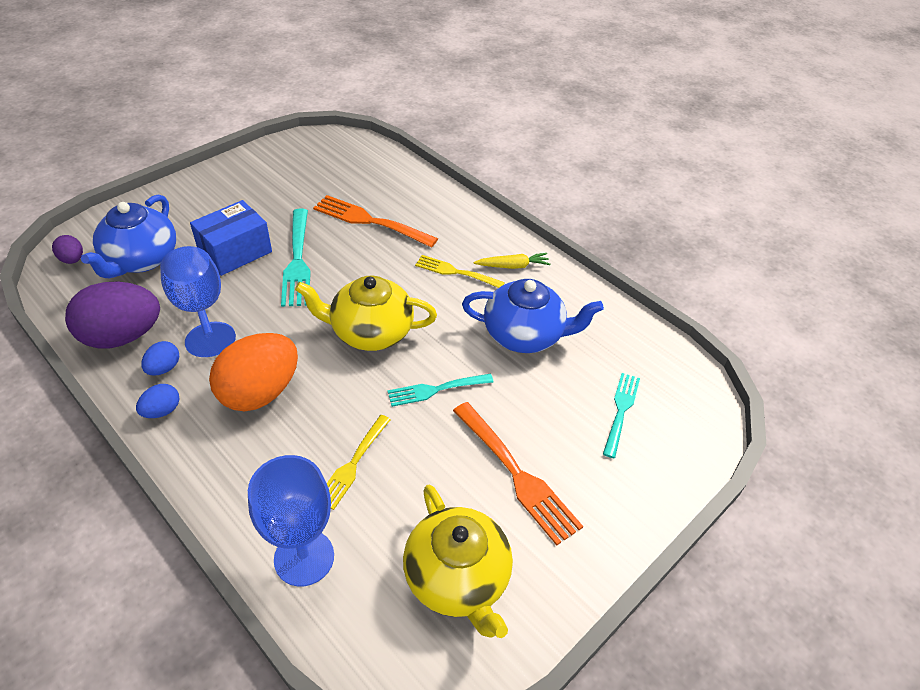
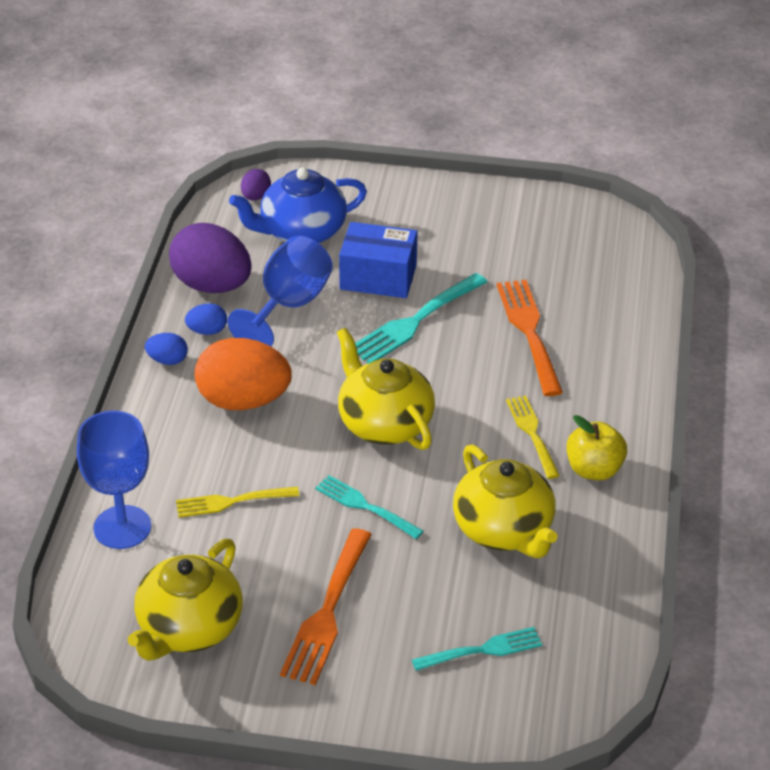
camera: 55 degrees right, 5 degrees down
(513, 266) = (594, 469): yellow carrot -> yellow apple
(525, 335) = (504, 530): blue teapot -> yellow teapot

